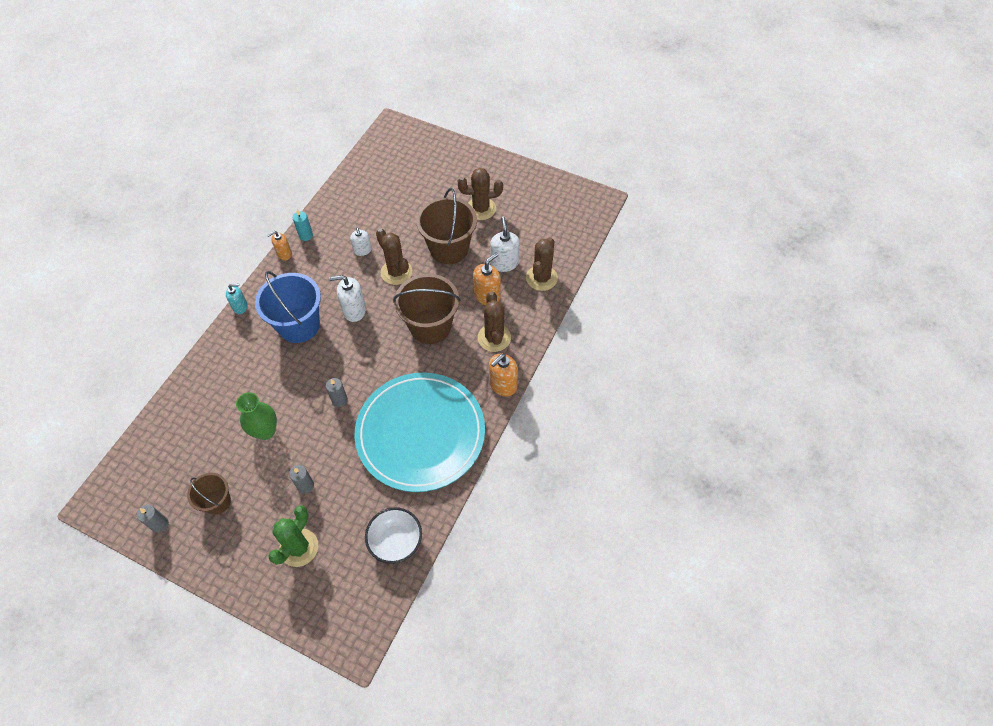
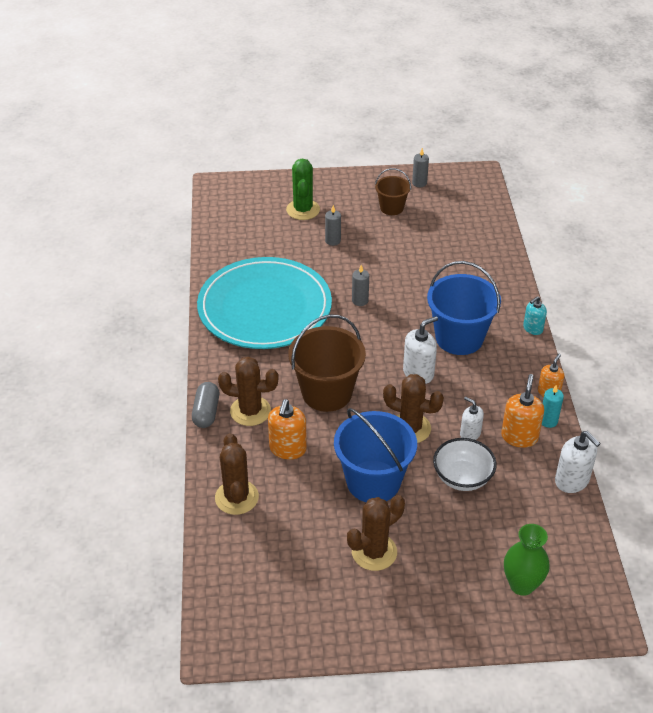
camera: 150 degrees right, 15 degrees down
(265, 431) = (401, 257): green vase -> green vase (522, 585)
(396, 541) = (230, 239): white bowl -> white bowl (462, 477)
(449, 248) = (373, 481): brown bucket -> blue bucket
(494, 338) = (250, 411): brown cactus -> brown cactus turned 45 degrees counterclockwise
(502, 385) = (212, 374): orange soap dispenser -> orange soap dispenser (519, 437)
(504, 263) = (293, 495): white soap dispenser -> white soap dispenser (572, 481)
(526, 352) = (206, 412): none -> grey capsule

